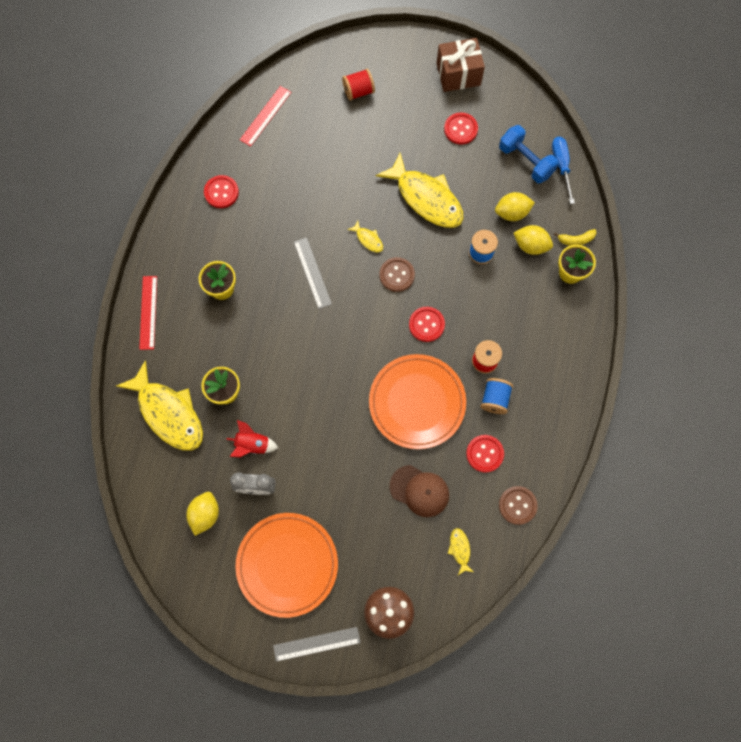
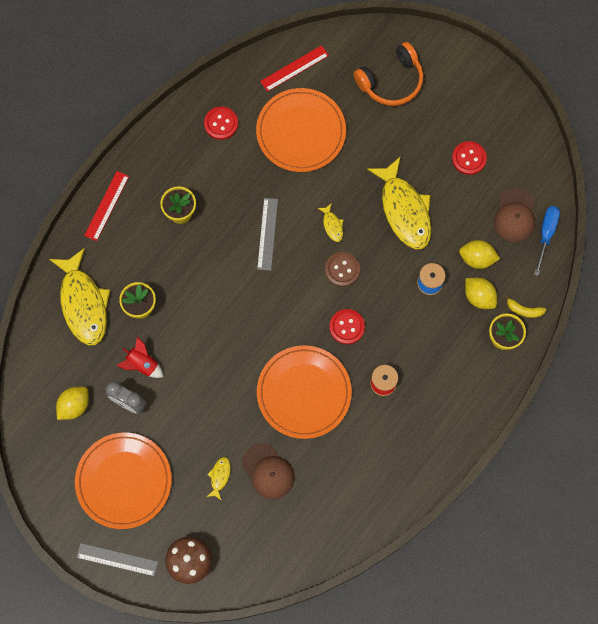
camera: 25 degrees right, 0 degrees up
(299, 169) = (301, 132): none -> orange plate
(358, 91) = (391, 81): red spool -> orange headphones
(458, 74) = (493, 104): brown gift -> none
(460, 549) = (278, 538): yellow fish -> yellow fish (219, 476)
(484, 453) = (341, 466): red button -> none
(494, 399) = (375, 421): blue spool -> none
(517, 505) = (348, 524): brown button -> none
(526, 161) = (515, 215): blue dumbbell -> brown cap

